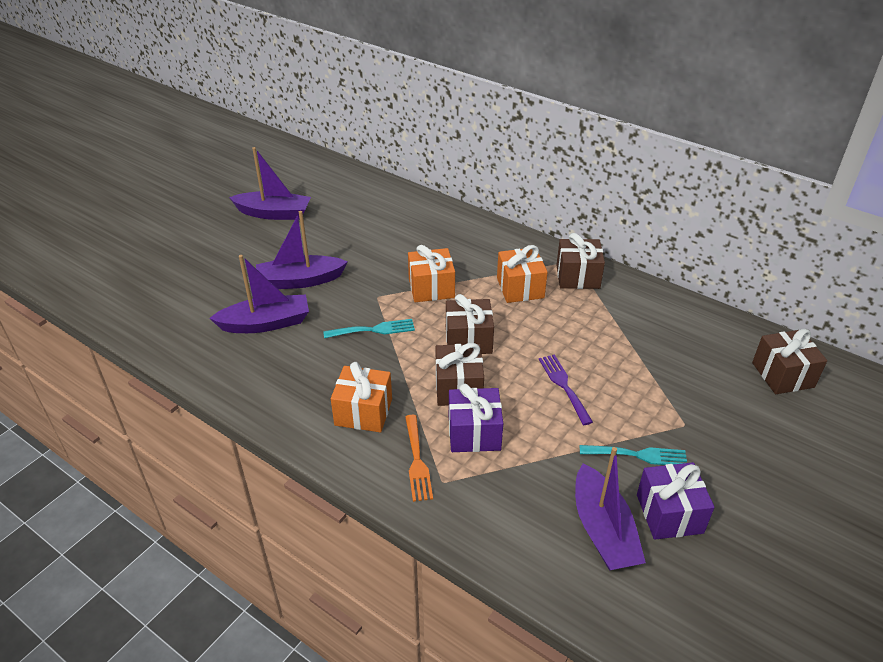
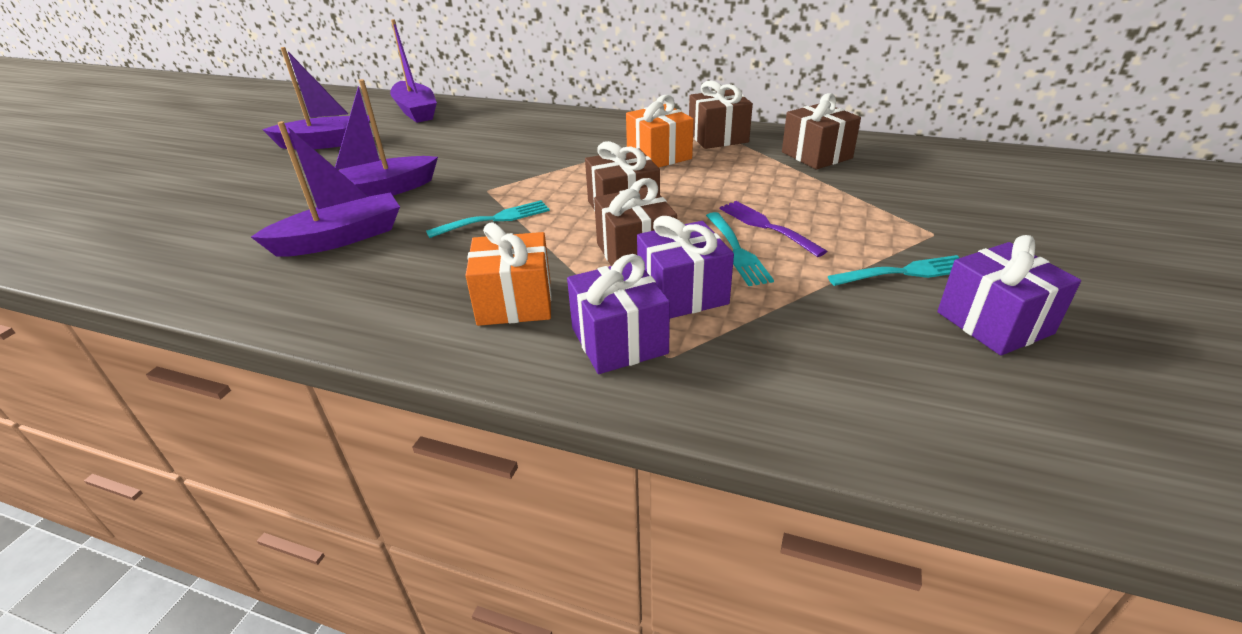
camera: 15 degrees left, 5 degrees down
(417, 461) = (619, 341): orange fork -> purple gift
(431, 288) = (552, 172): orange gift -> none
(530, 405) = (737, 251): none -> turquoise fork
(603, 530) = (926, 361): purple boat -> purple boat (416, 111)
(783, 375) = (997, 173): brown gift -> brown gift (816, 155)

